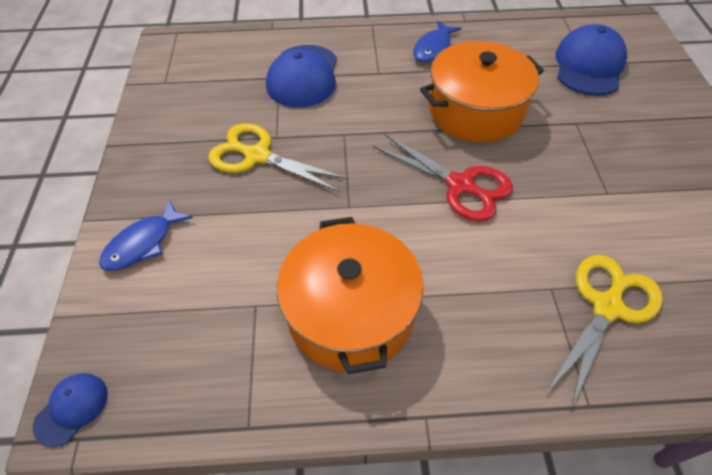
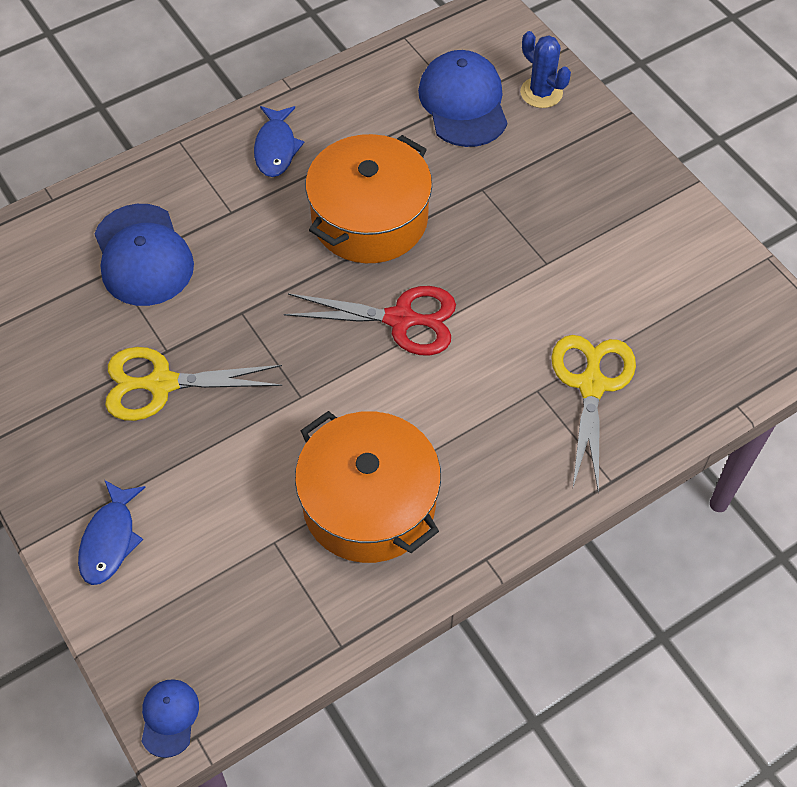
camera: 30 degrees left, 5 degrees up
(656, 79) = (541, 93): none -> blue cactus

